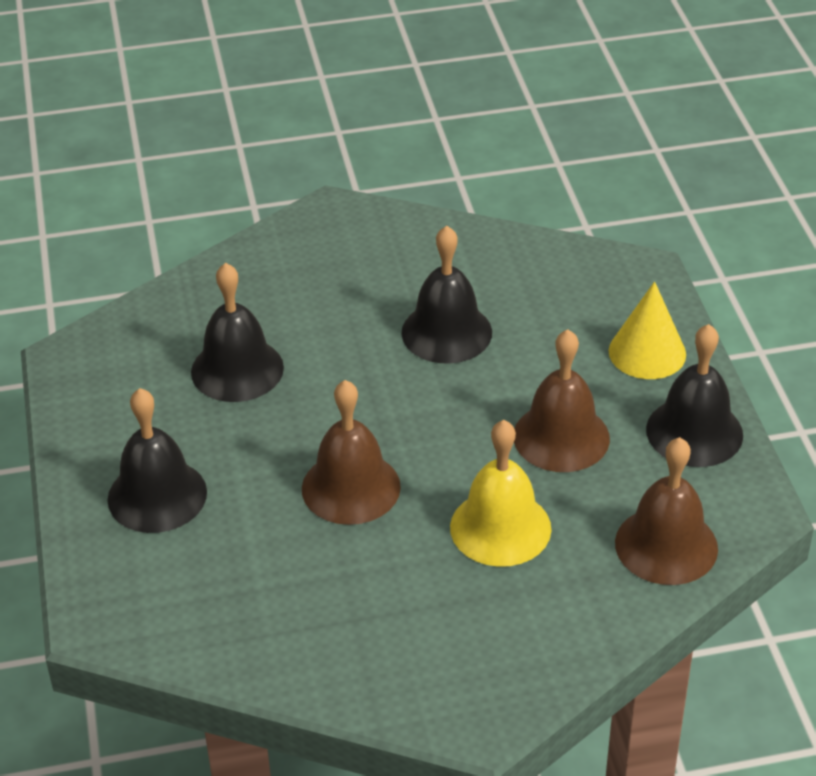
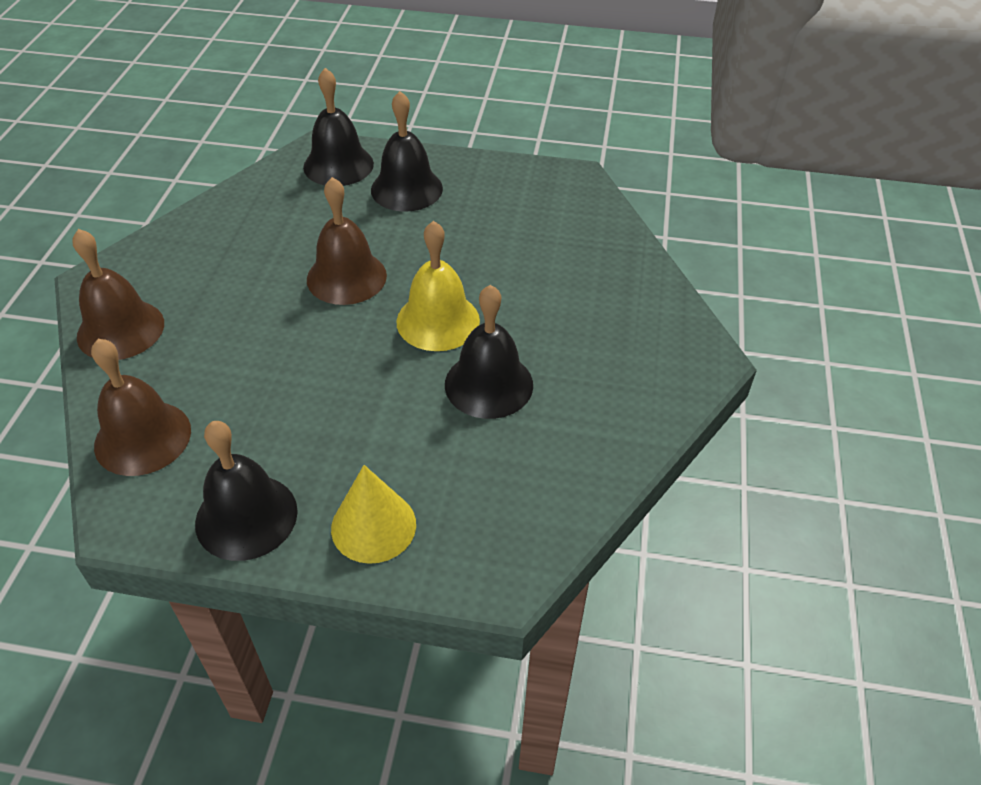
camera: 110 degrees right, 5 degrees up
(237, 369) = (513, 251): black bell -> black bell (338, 165)
(500, 527) = (244, 344): yellow bell -> yellow bell (438, 321)
(561, 437) = (310, 416): brown bell -> brown bell (120, 329)

